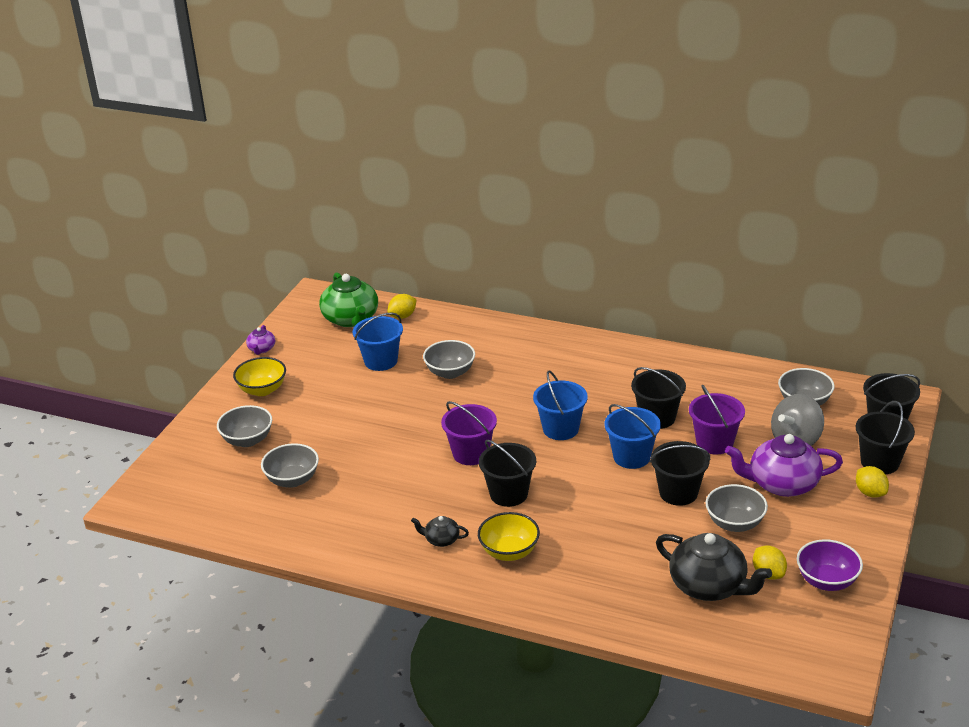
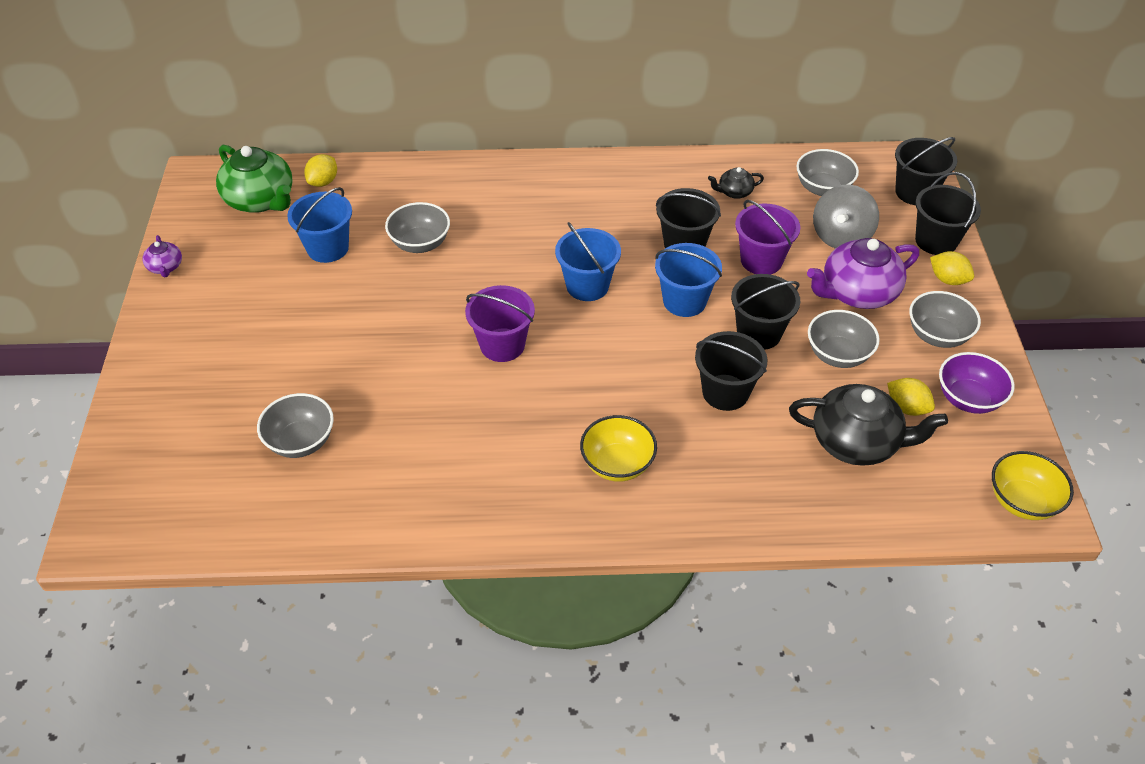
camera: 25 degrees left, 15 degrees up
(247, 440) = (212, 400): grey bowl -> grey bowl (937, 335)
(262, 390) = (196, 324): yellow bowl -> yellow bowl (1022, 501)
(441, 539) = (529, 471): black teapot -> black teapot (734, 192)
(508, 494) = (575, 387): black bucket -> black bucket (725, 392)

